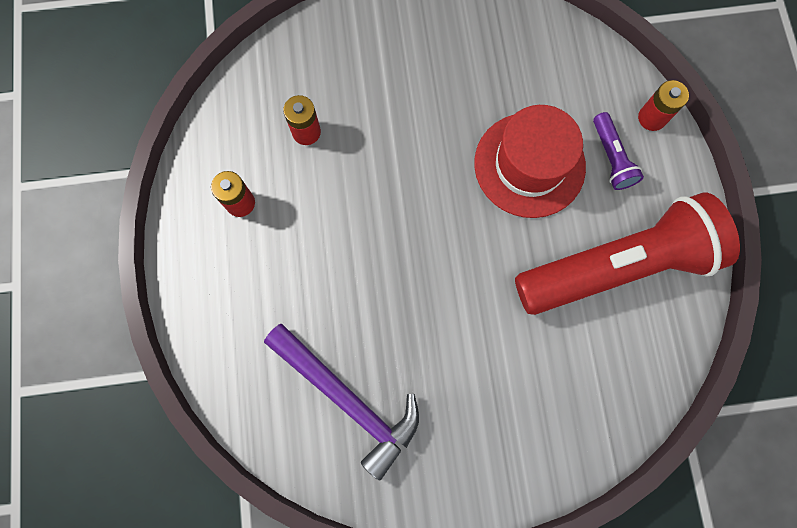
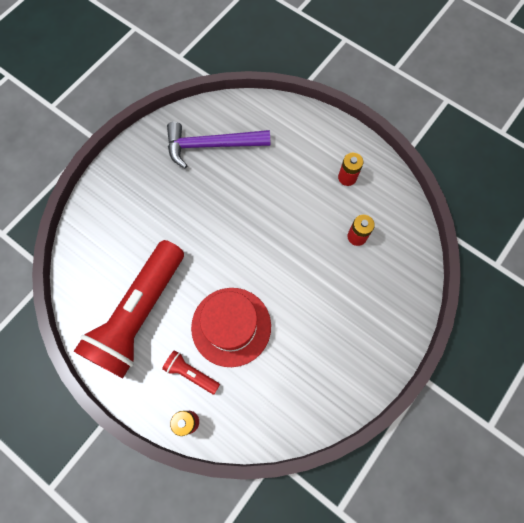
camera: 135 degrees right, 5 degrees down
(611, 158) = (191, 373): purple flashlight -> red flashlight

